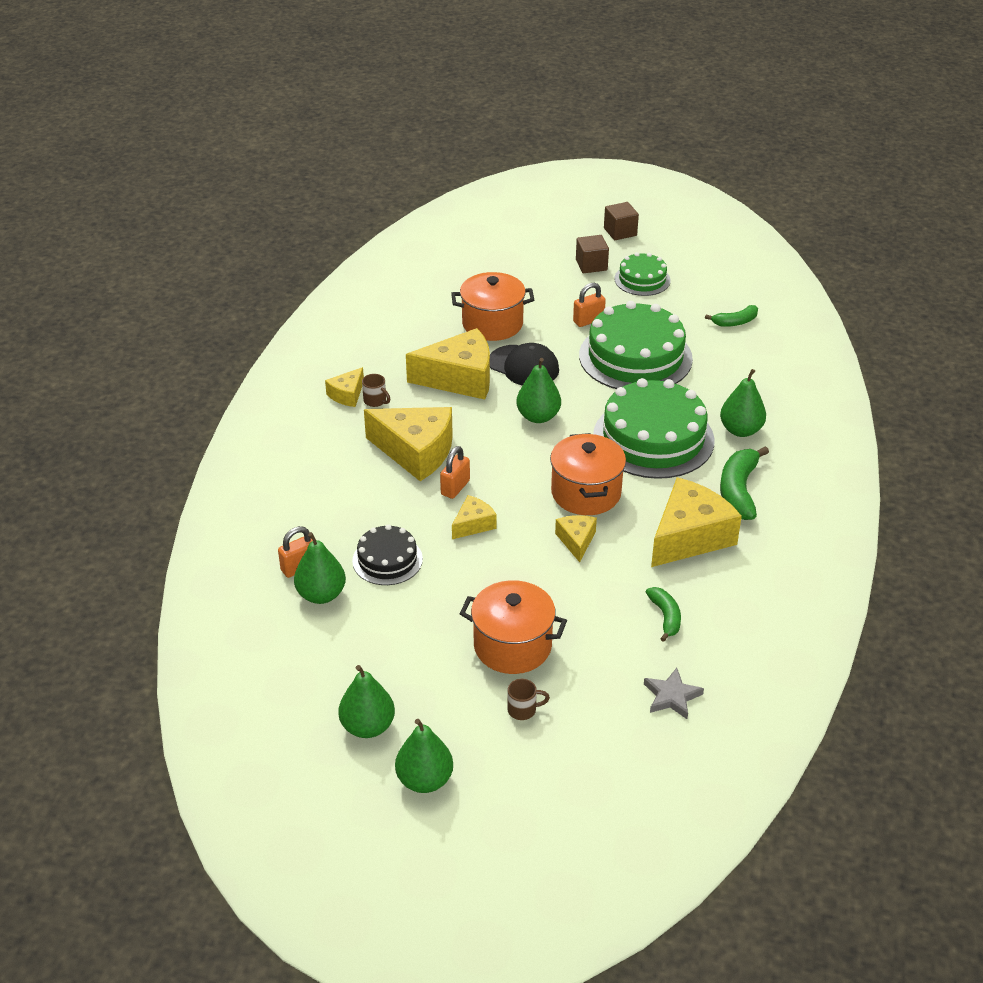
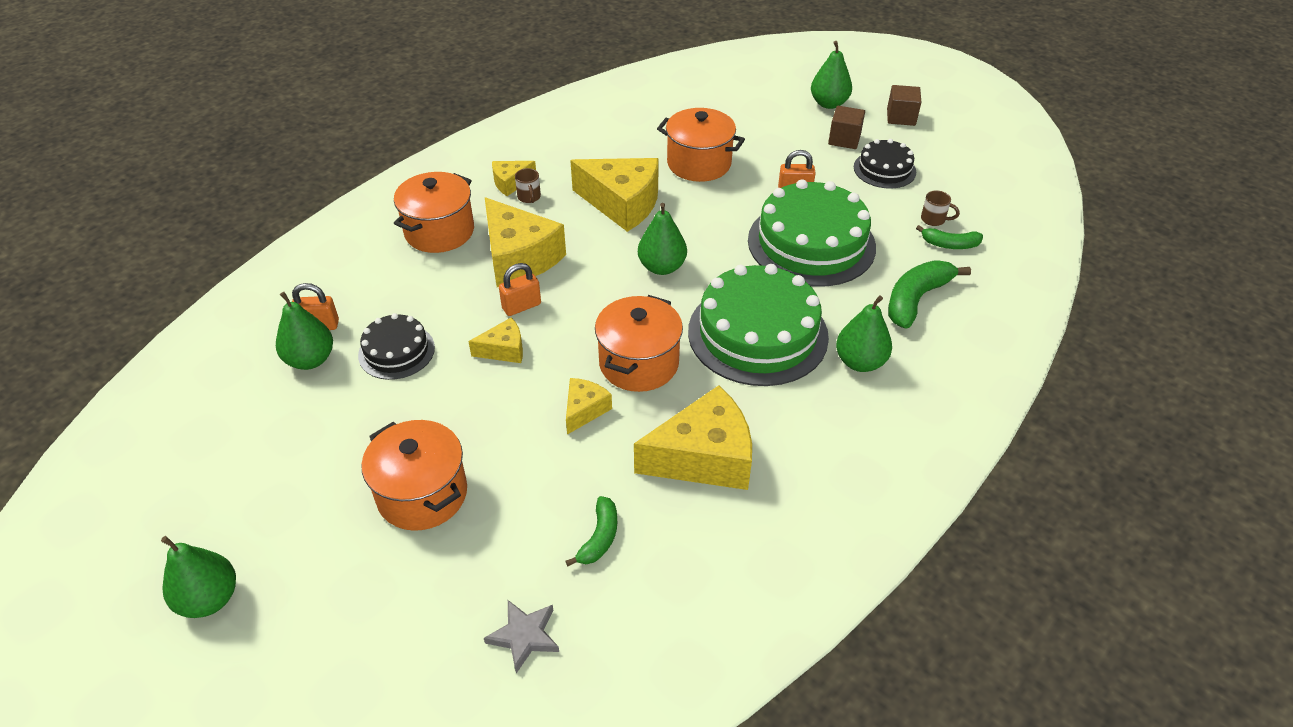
camera: 30 degrees right, 5 degrees up
(325, 456) = (439, 231): none -> orange pot
(367, 726) = (219, 513): green pear -> green pear (828, 103)
(523, 366) = (692, 213): black cap -> none
(523, 710) = (367, 571): brown mug -> brown mug (934, 219)
(642, 279) = (884, 169): green cake -> black cake
(739, 491) = (801, 429): green banana -> green banana (916, 299)

